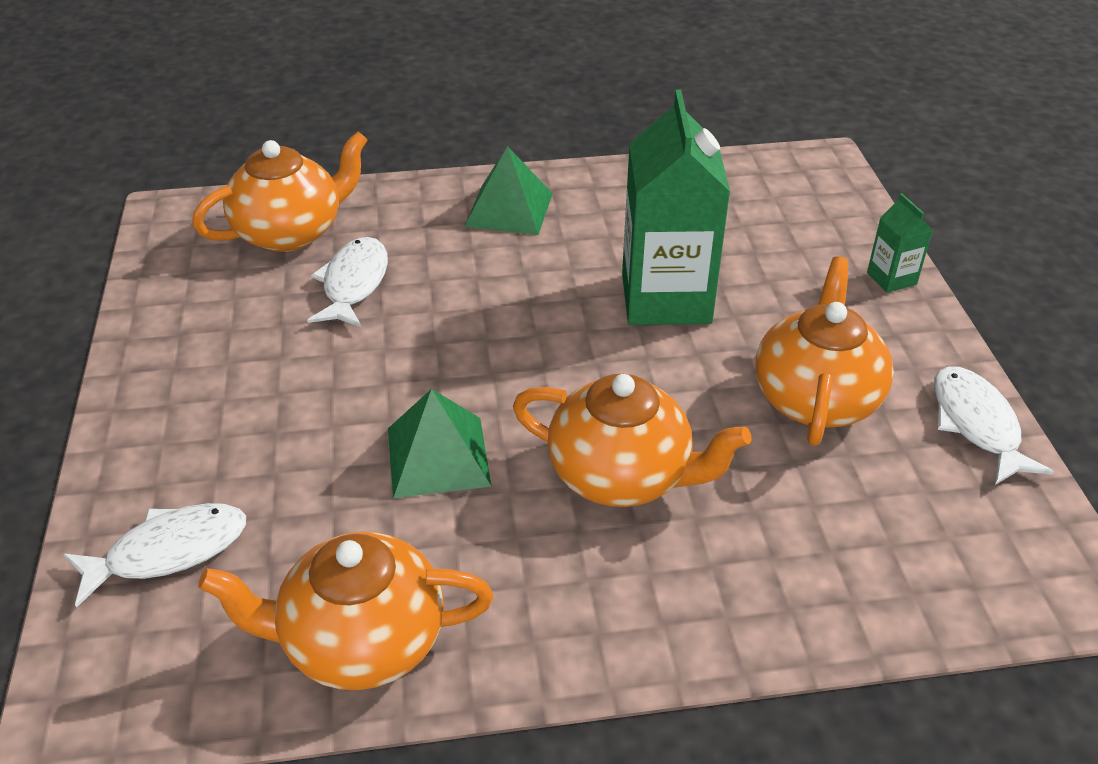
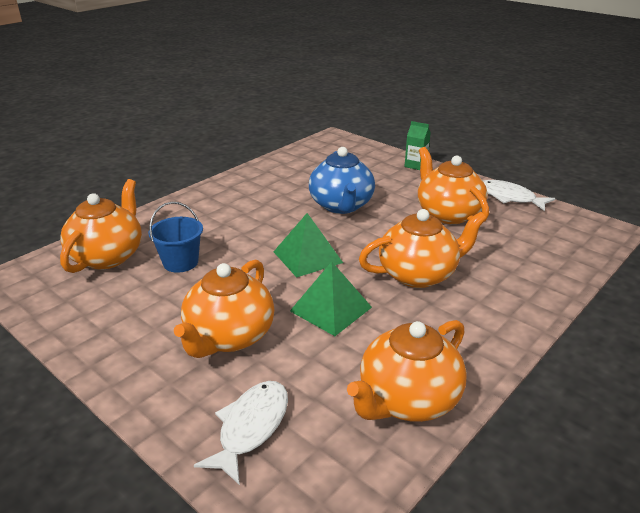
camera: 40 degrees left, 10 degrees down
(281, 422) = (229, 337): none -> orange teapot
(354, 284) = (180, 262): white fish -> blue bucket
(509, 209) = (219, 202): green pyramid -> green pyramid (307, 257)
(666, 298) = (341, 206): green carton -> blue teapot

